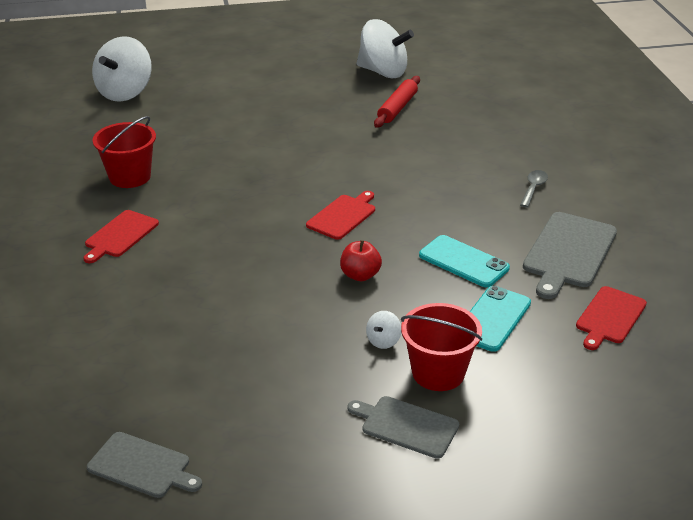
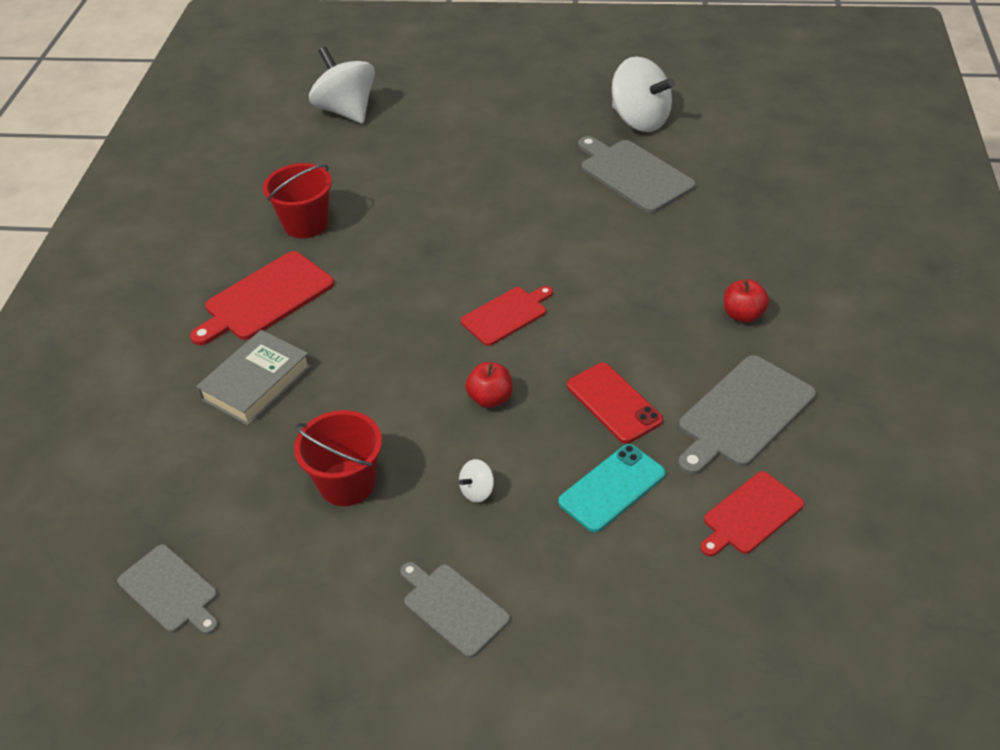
camera: 20 degrees right, 10 degrees up
(120, 235) = (265, 298): red cutting board -> red cutting board, size x1.54
(125, 93) = (346, 111): white spinning top -> white spinning top turned 105 degrees clockwise
(144, 298) = (256, 383): none -> grey book
(397, 108) = (633, 174): red rolling pin -> grey cutting board
(438, 373) = (518, 546): red bucket -> red bucket (347, 483)
(463, 262) = (614, 403): turquoise phone -> red phone
(533, 188) = (743, 315): grey spoon -> red apple

